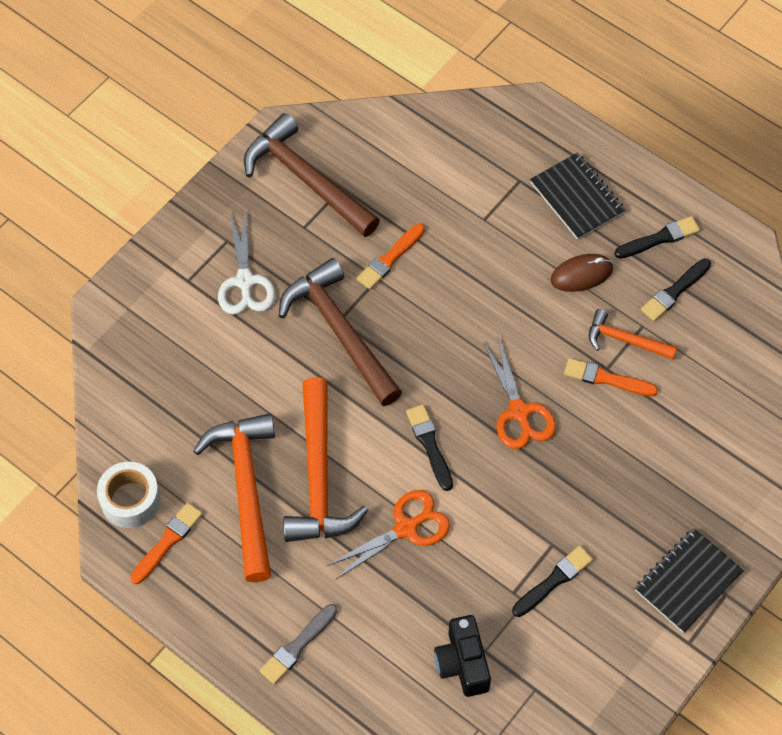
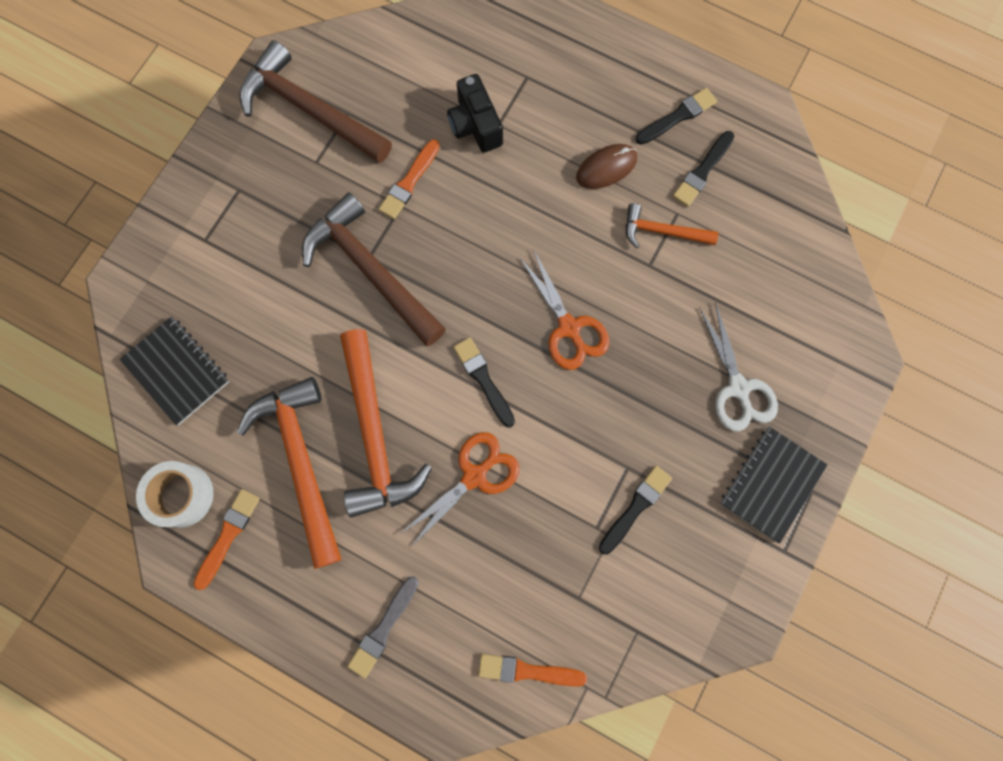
camera: 10 degrees left, 15 degrees up
(245, 281) = (264, 231): white scissors -> white scissors (738, 388)
(462, 663) = (558, 616): black camera -> black camera (475, 125)
(577, 198) = (587, 86): black notebook -> black notebook (177, 371)
(606, 379) = (651, 277): orange brush -> orange brush (527, 671)

